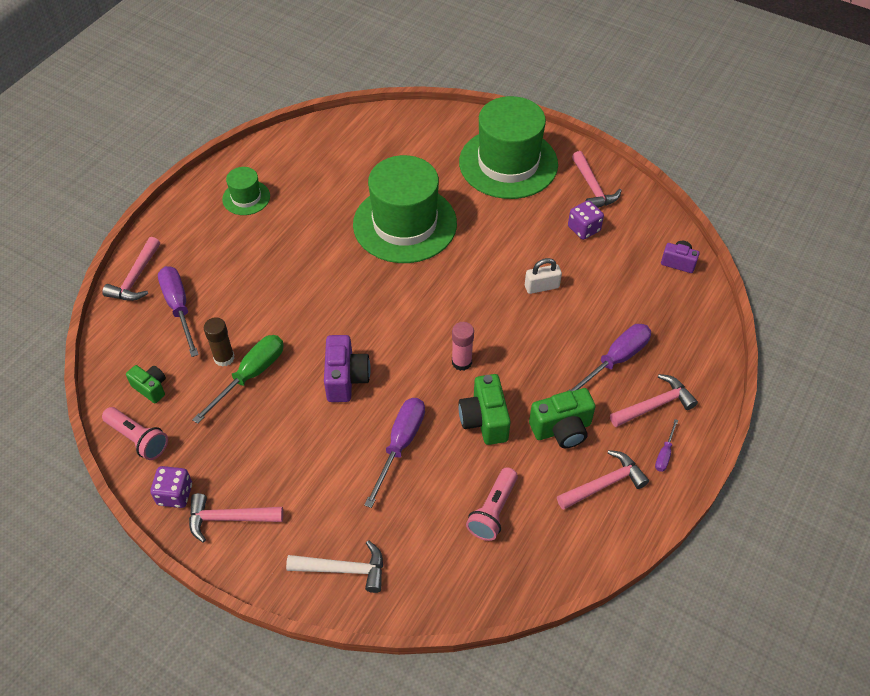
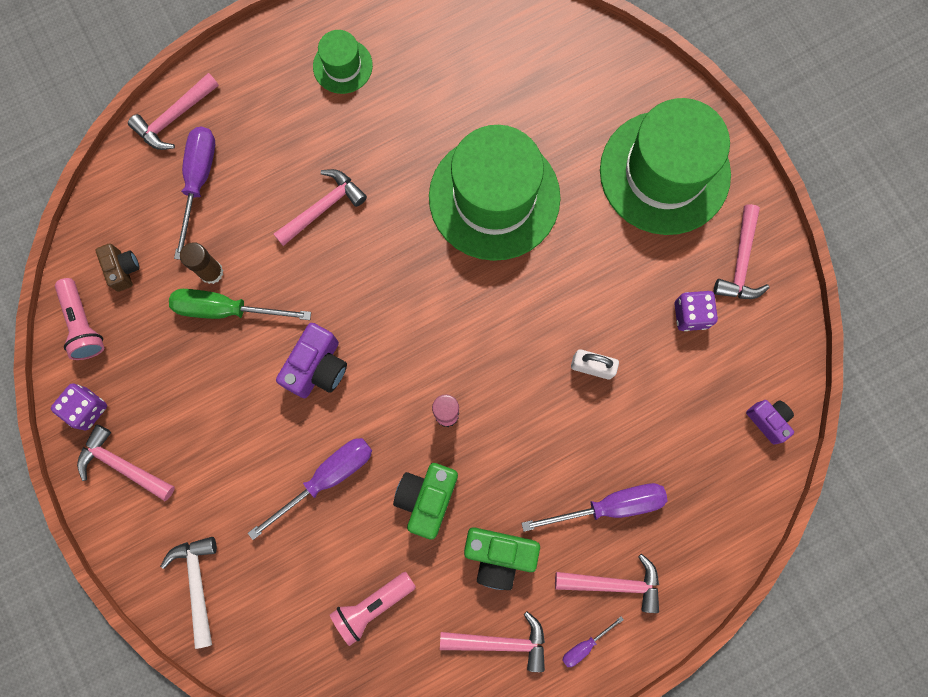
camera: 30 degrees right, 25 degrees up
(151, 388) = (123, 269): green camera -> brown camera
(250, 375) = (226, 309): green screwdriver -> green screwdriver turned 150 degrees counterclockwise
(285, 282) = (323, 207): none -> pink hammer
(344, 569) = (197, 583): white hammer -> white hammer turned 135 degrees counterclockwise

